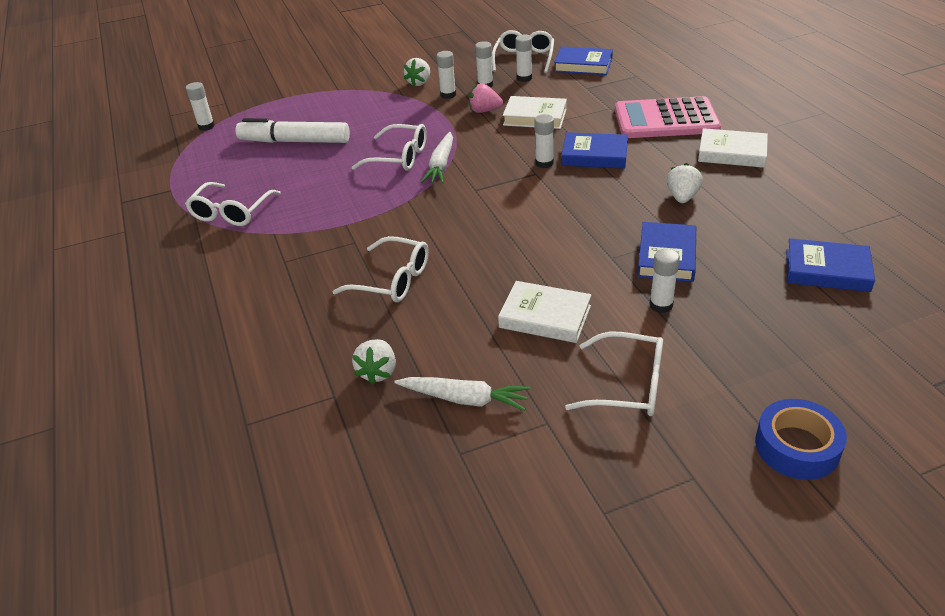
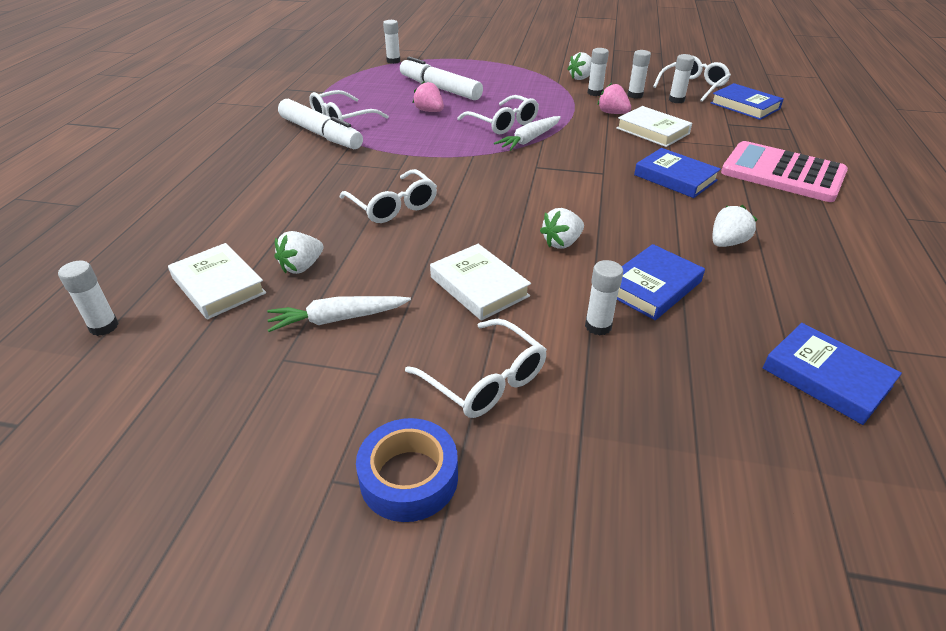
camera: 30 degrees right, 0 degrees up
(229, 238) = (320, 134): none -> white marker
(313, 170) = (429, 111): none -> pink strawberry
(464, 399) = (338, 319): white carrot -> white carrot turned 120 degrees clockwise
(544, 163) = (620, 168): white glue stick -> white glue stick (104, 326)
(568, 250) = (562, 243): none -> white strawberry
(732, 153) = (827, 224): white book -> white book (218, 286)
(797, 447) = (592, 538): blue tape -> blue tape (409, 477)

